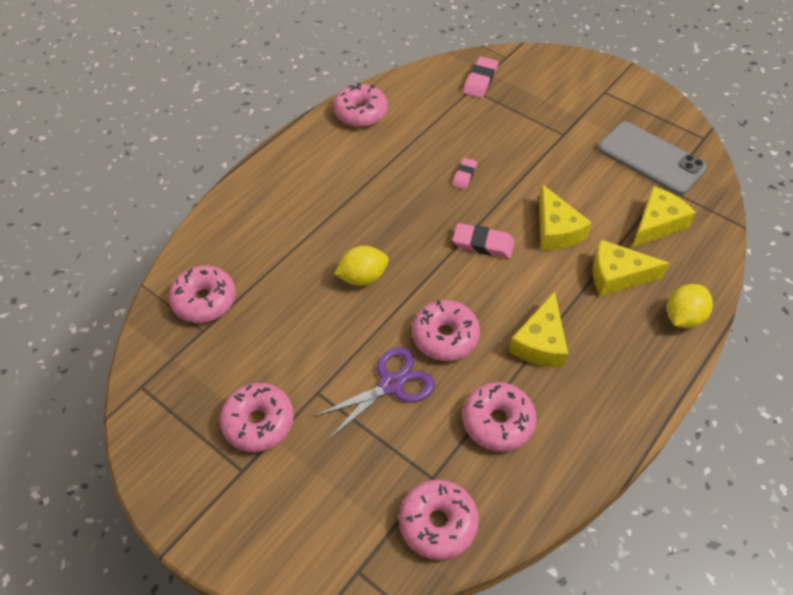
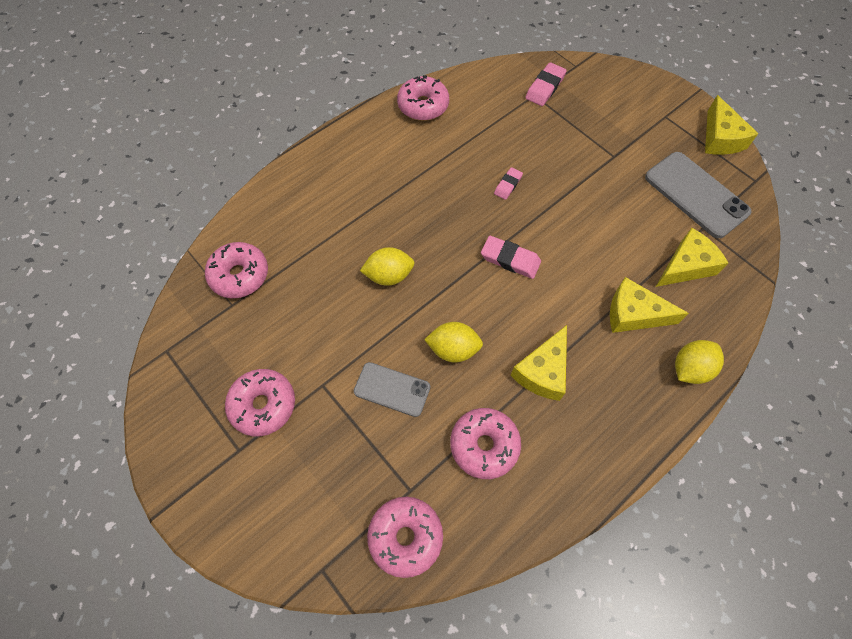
camera: 10 degrees right, 10 degrees up
(391, 384) = (392, 389): purple scissors -> grey phone
(445, 336) = (453, 349): pink donut -> yellow lemon
(556, 230) = (584, 256): yellow cheese -> yellow cheese (720, 138)

